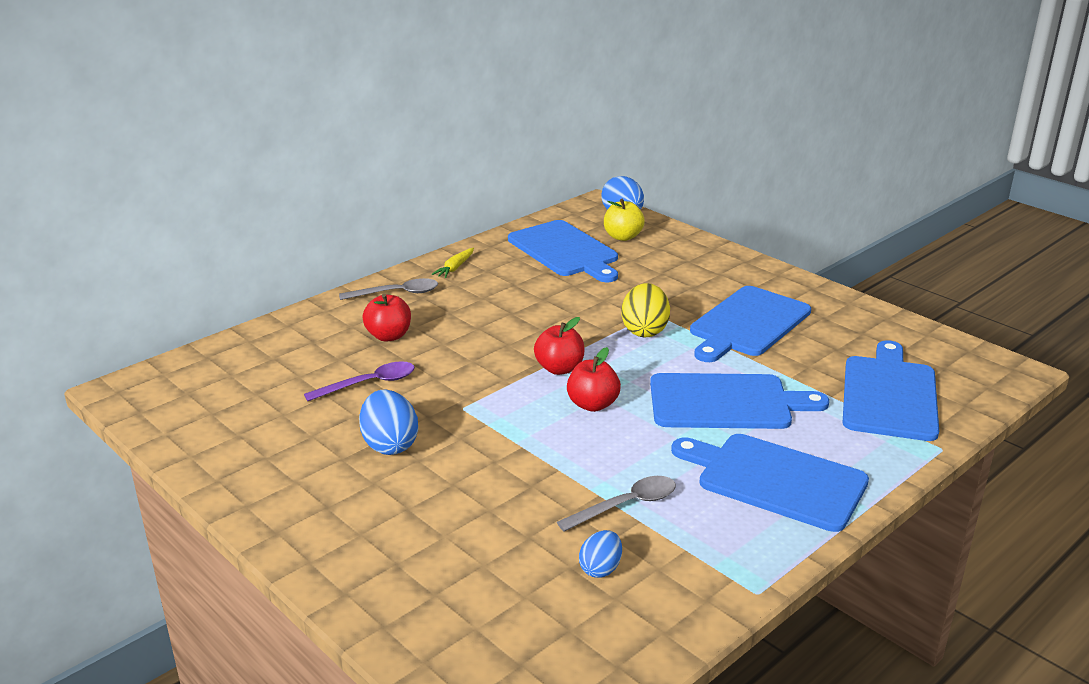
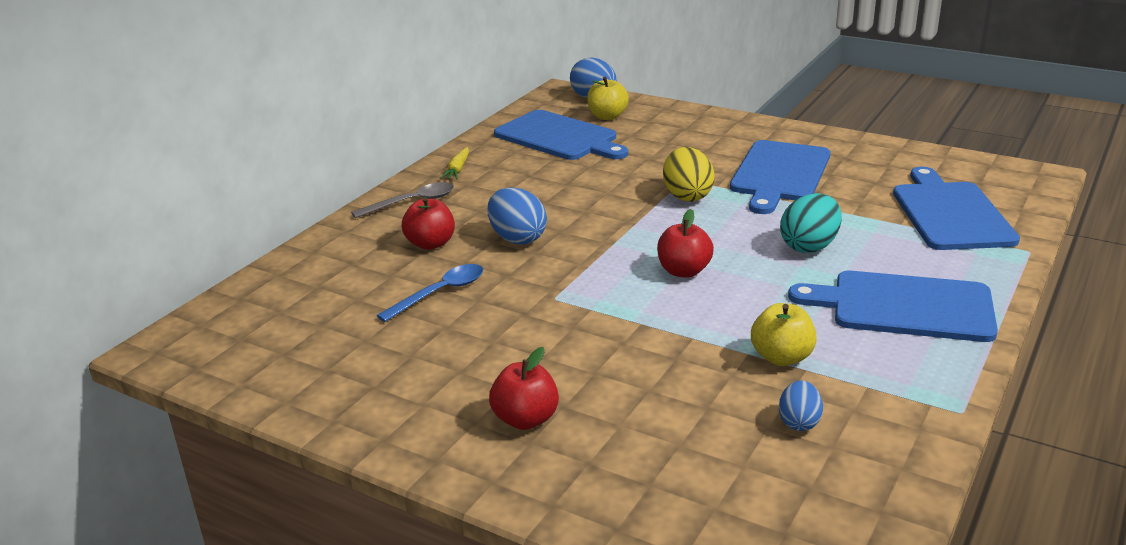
camera: 15 degrees left, 0 degrees up
(369, 384) = (440, 293): purple spoon -> blue spoon
(390, 445) = (502, 348): blue egg -> blue egg (517, 239)
(559, 368) = (628, 244): red apple -> red apple (525, 419)
(626, 505) = (781, 357): grey spoon -> yellow apple
(726, 402) = (809, 246): blue cutting board -> turquoise egg

